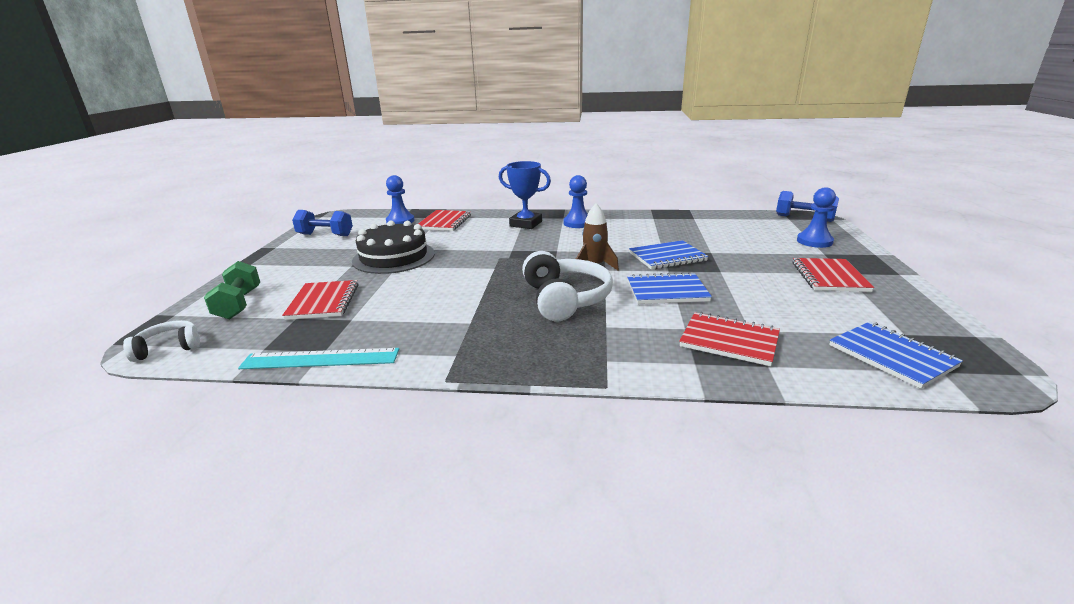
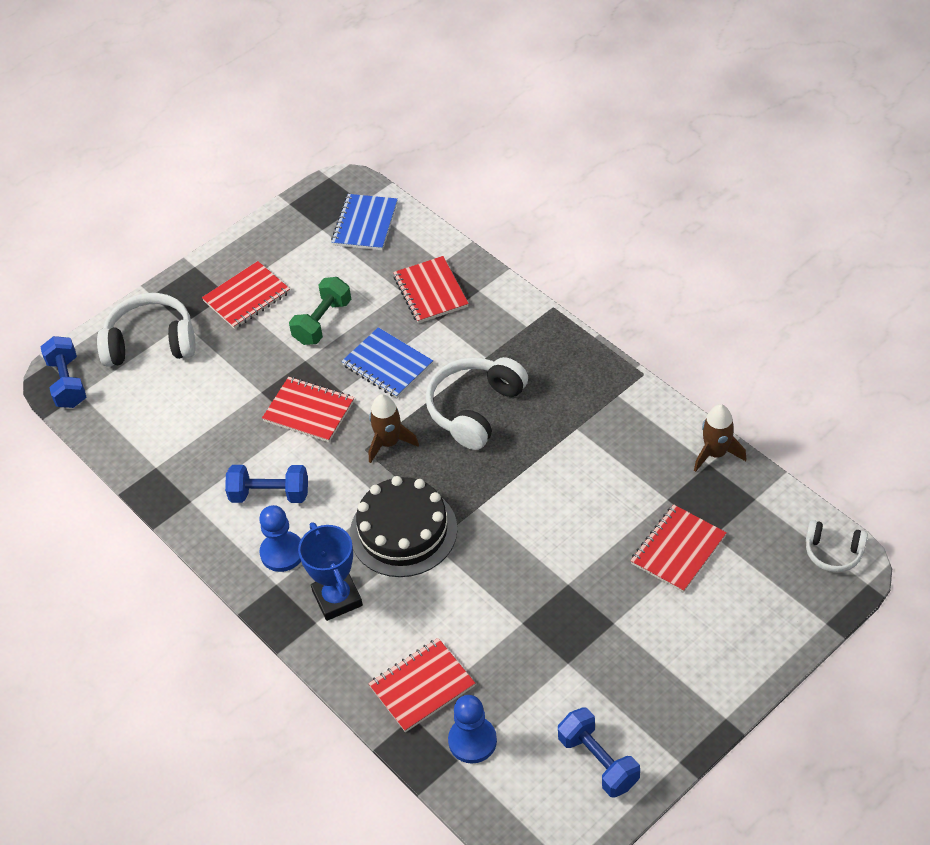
camera: 135 degrees left, 25 degrees up
(239, 304) = (759, 603): green dumbbell -> green dumbbell (322, 322)
(320, 359) = (715, 453): turquoise ruler -> brown rocket
(394, 257) = (556, 611): black cake -> black cake (403, 531)
(621, 231) = (270, 494): none -> blue dumbbell
(667, 257) = (309, 411): blue notebook -> red notebook
(814, 241) = (151, 342): blue pawn -> white headphones

